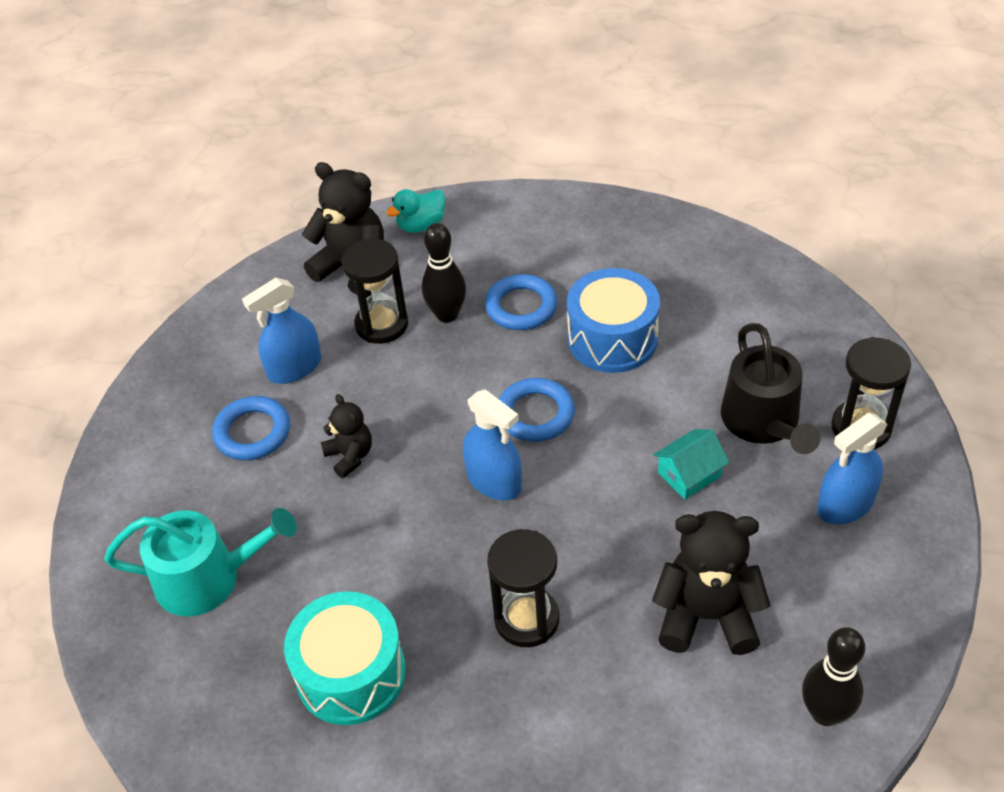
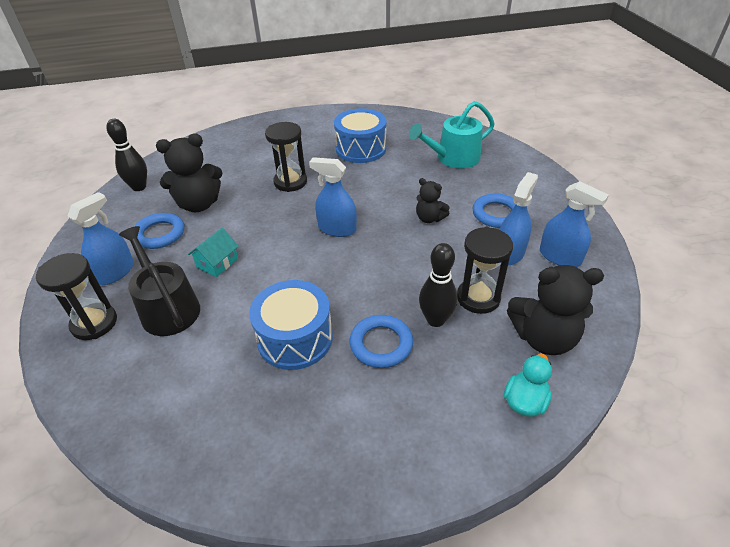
camera: 155 degrees right, 5 degrees down
(242, 344) = (560, 257): none -> blue spray bottle
(351, 674) = (361, 149): turquoise drum -> blue drum
(535, 414) = (330, 270): blue ring -> blue ring (160, 234)

